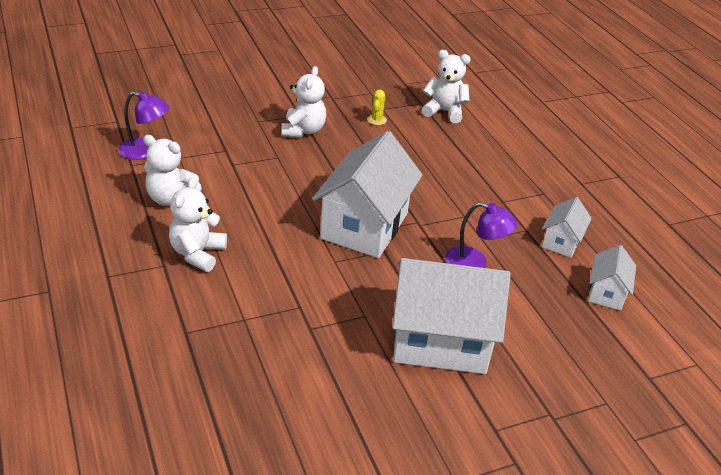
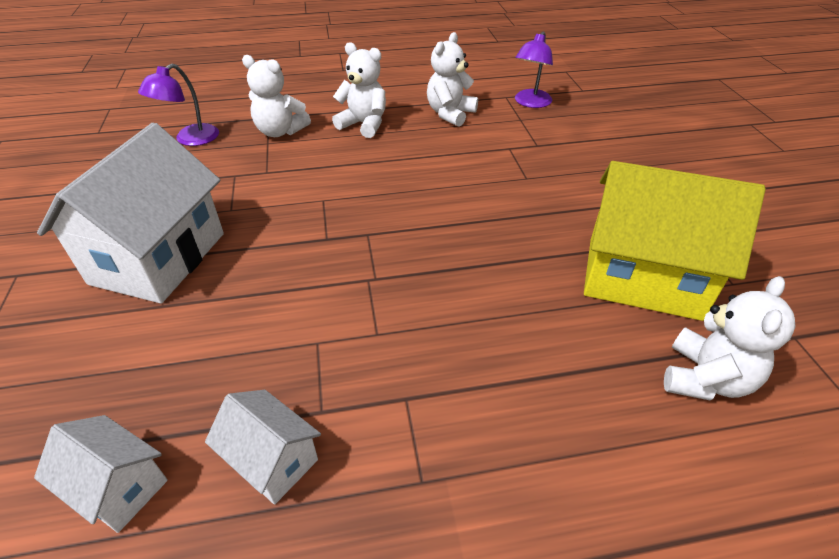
camera: 105 degrees right, 5 degrees up
(303, 131) = (592, 202): white teddy bear -> white teddy bear (280, 131)
(364, 226) = (378, 229): white house -> none
(376, 120) = (642, 277): yellow cactus -> yellow house
(474, 263) = (268, 320): purple lamp -> purple lamp (190, 139)

